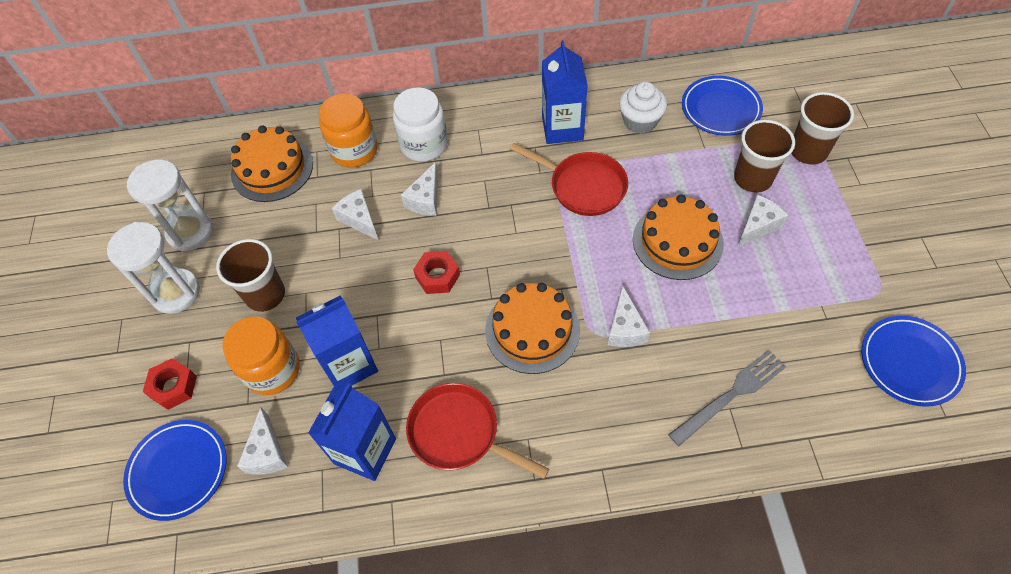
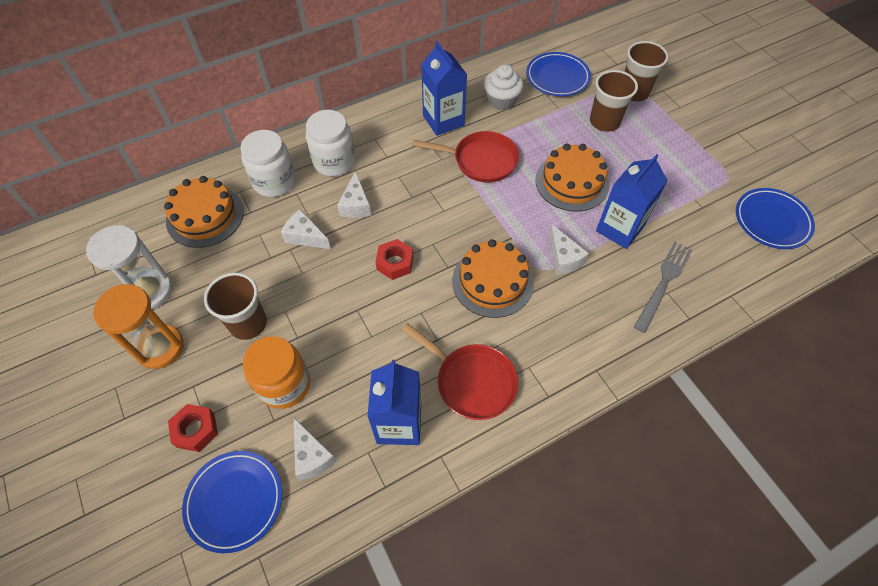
camera: 25 degrees left, 0 degrees up
(176, 293) = (160, 347): white hourglass -> orange hourglass
(349, 364) = (352, 357): blue carton -> blue carton (619, 229)
(354, 150) = (274, 182): orange jar -> white jar
(459, 433) = (471, 381): red pan -> red pan turned 150 degrees counterclockwise
(757, 226) = (624, 155): white cheese -> none

